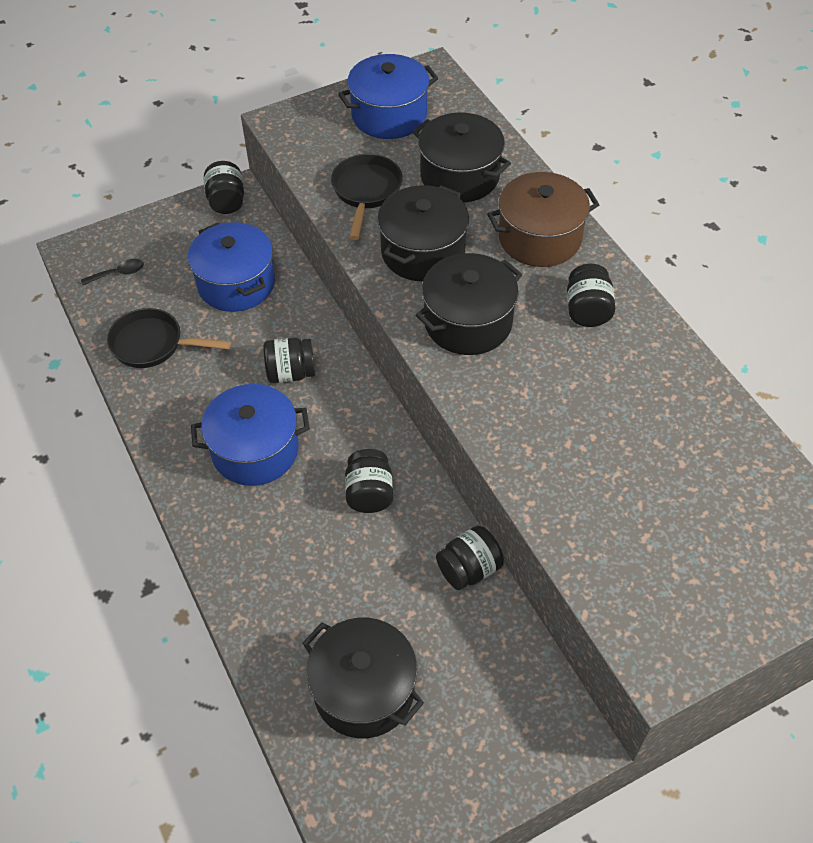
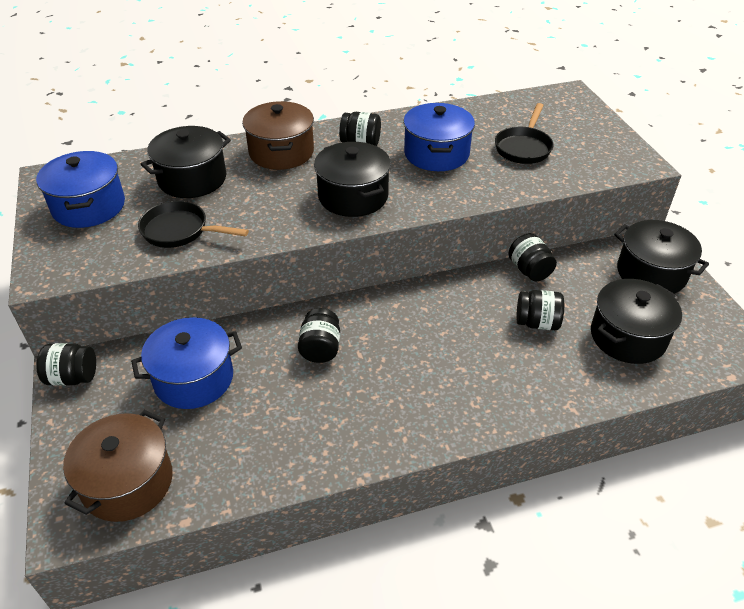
camera: 80 degrees left, 10 degrees down
(118, 273) = (127, 482): black spoon -> brown pot
(153, 344) = (246, 453): black pan -> black pan (523, 147)
(255, 450) = (400, 381): blue pot -> blue pot (436, 154)
(369, 493) = (457, 313): black jar -> black jar (537, 323)
(423, 252) = (269, 209): black pot -> black pot (651, 273)

